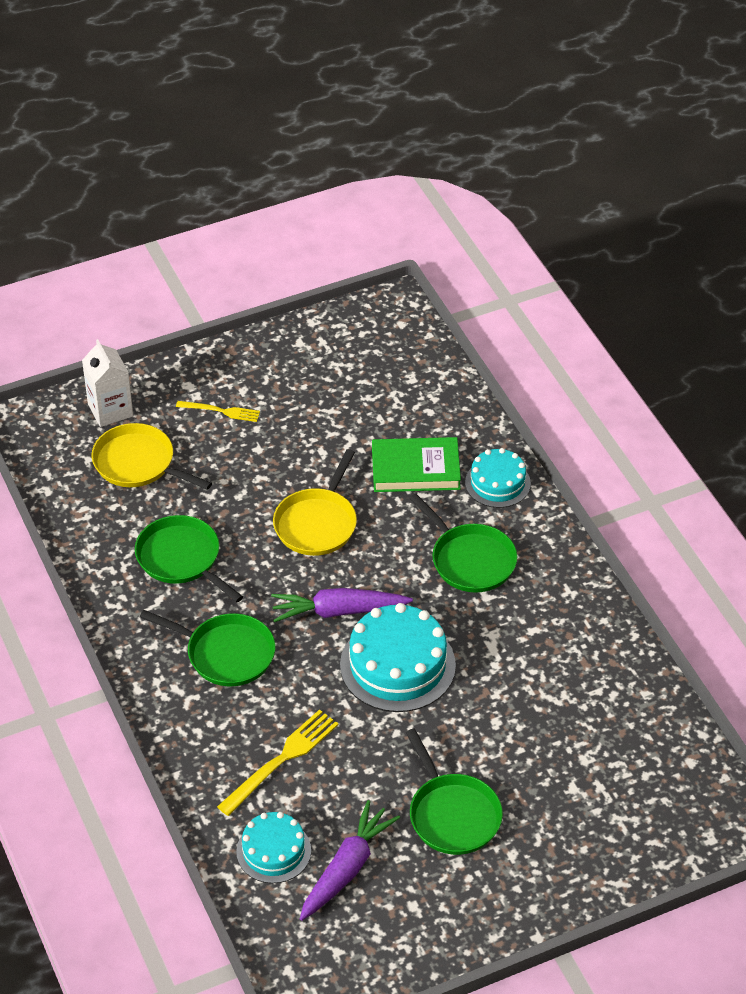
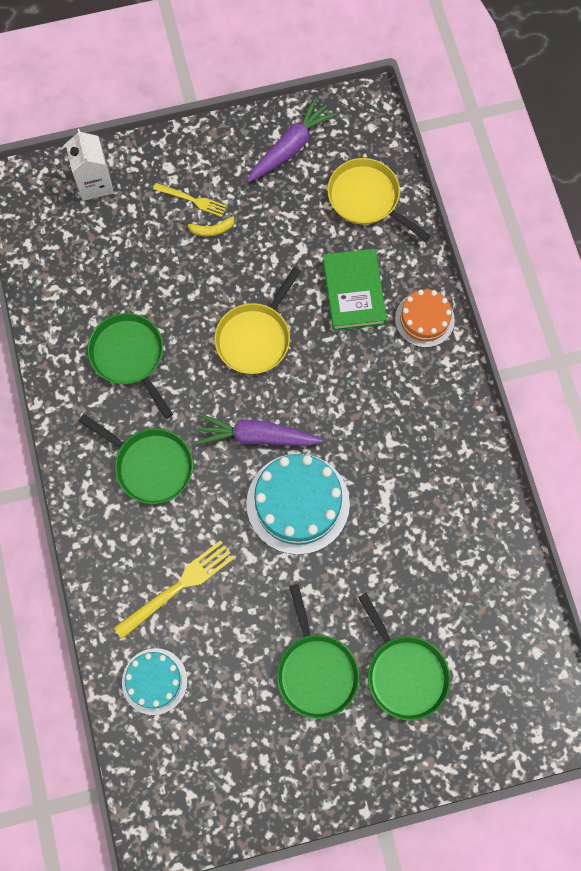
camera: 10 degrees right, 25 degrees up
(138, 463) = (109, 246): yellow pan -> yellow pan (366, 198)
(248, 435) = (211, 230): none -> yellow banana
(347, 868) = (214, 710): purple carrot -> purple carrot (290, 147)
(415, 469) = (354, 292): green book -> green book turned 75 degrees clockwise
(470, 560) = (383, 400): green pan -> green pan (404, 673)
(497, 483) = (424, 319): turquoise cake -> orange cake

